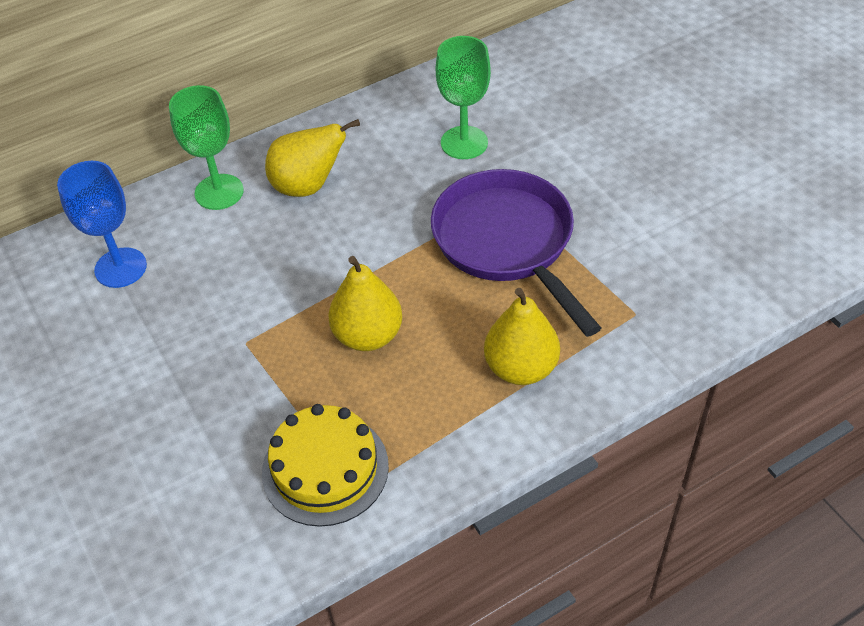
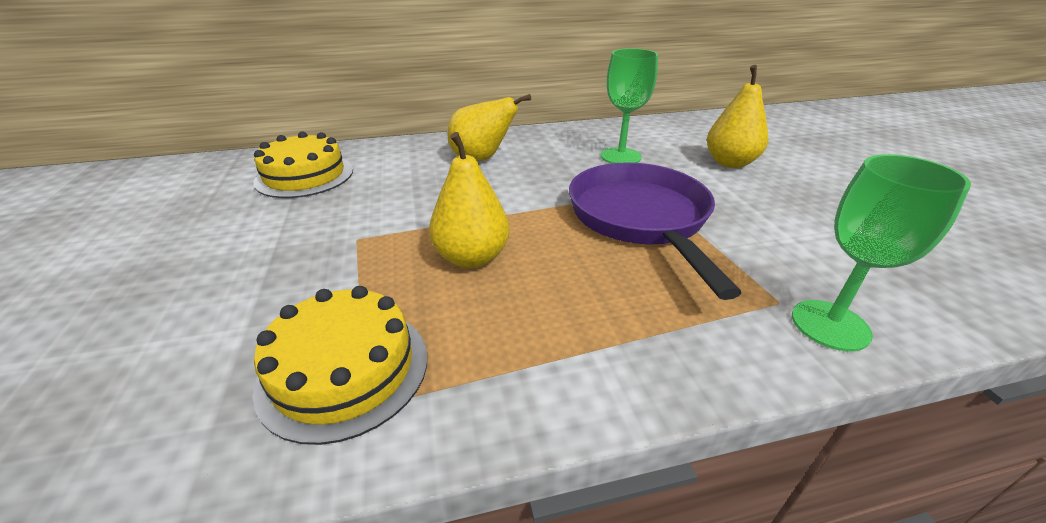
camera: 15 degrees right, 15 degrees down
(120, 268) = (305, 176): blue goblet -> yellow cake
(219, 192) = (413, 151): green goblet -> green goblet (830, 325)
(521, 368) = (626, 322): yellow pear -> yellow pear (730, 163)

